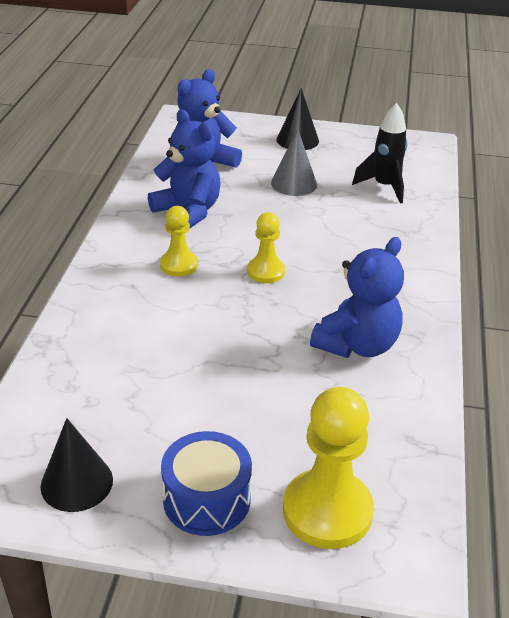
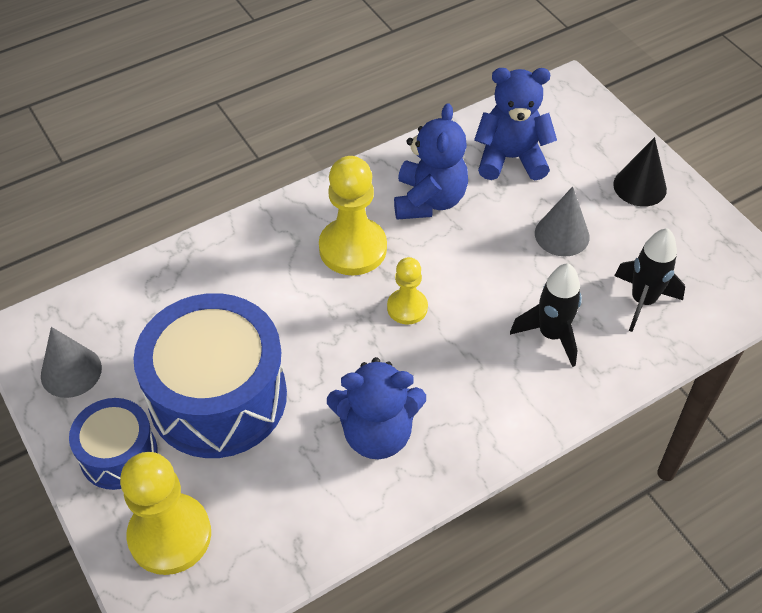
camera: 50 degrees right, 15 degrees up
(77, 483) = (71, 371): black cone -> grey cone
(179, 265) = (353, 248): yellow pawn -> yellow pawn, size x1.74
(223, 406) = (218, 397): none -> blue drum
(367, 230) = (551, 335): none -> black rocket

